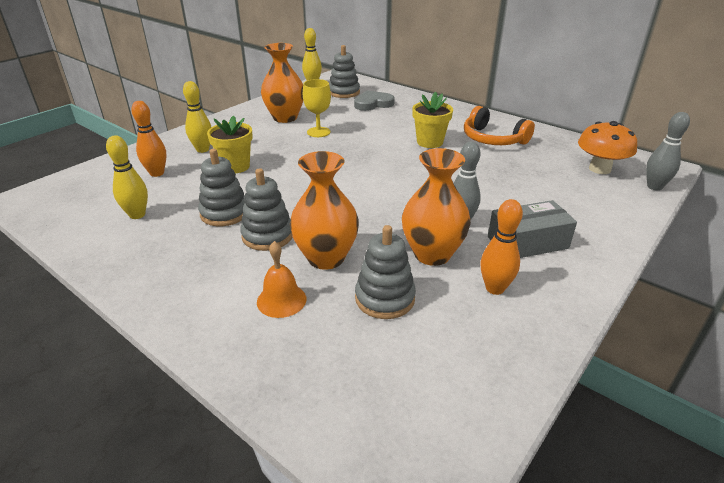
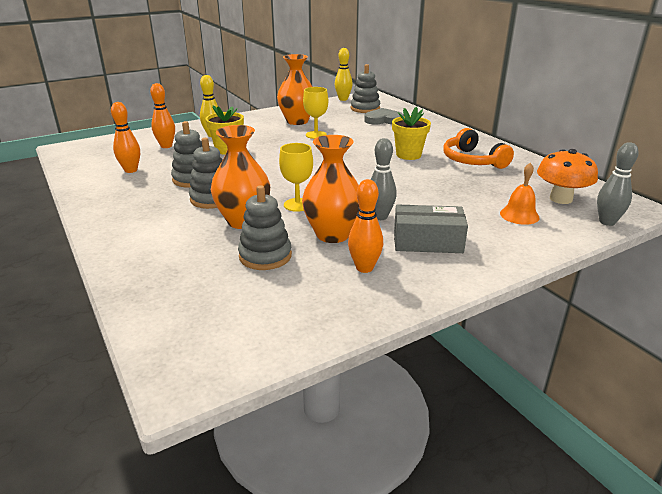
camera: 20 degrees right, 5 degrees down
(137, 215) = (131, 170): yellow bowling pin -> orange bowling pin
(281, 300) = (186, 241): orange bell -> orange bell (519, 215)
(367, 224) = (297, 205): none -> yellow goblet

